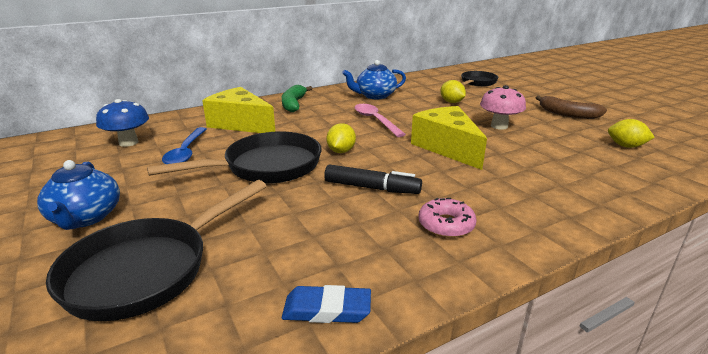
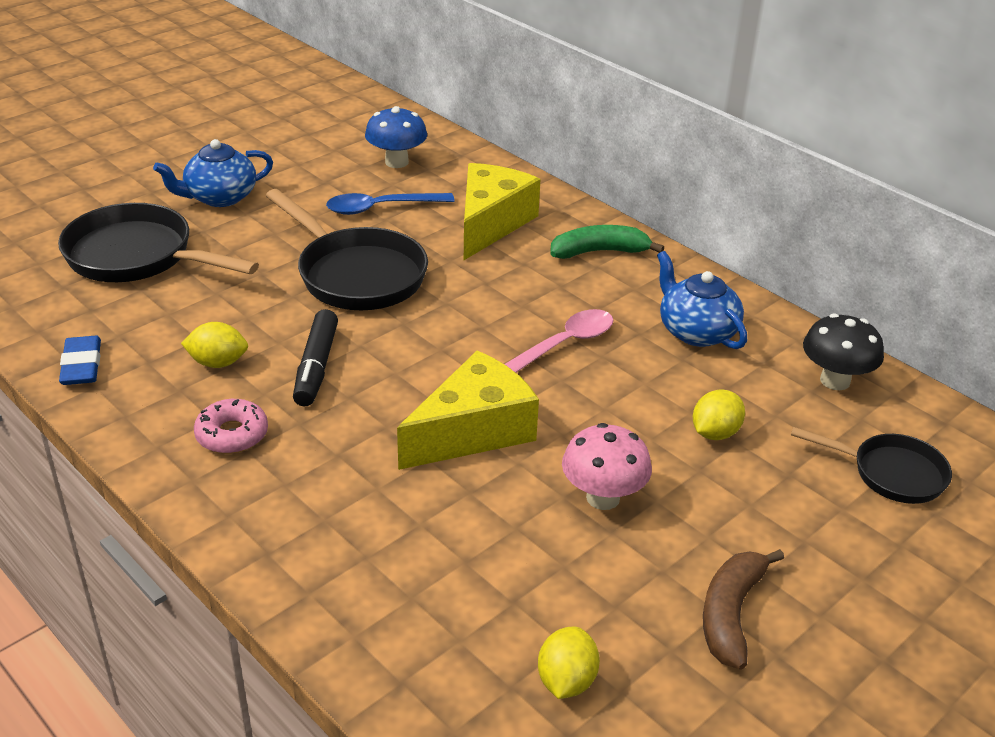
camera: 75 degrees right, 10 degrees up
(341, 151) = (423, 326): yellow lemon -> yellow lemon (218, 363)
(418, 81) = (835, 380): none -> black mushroom

